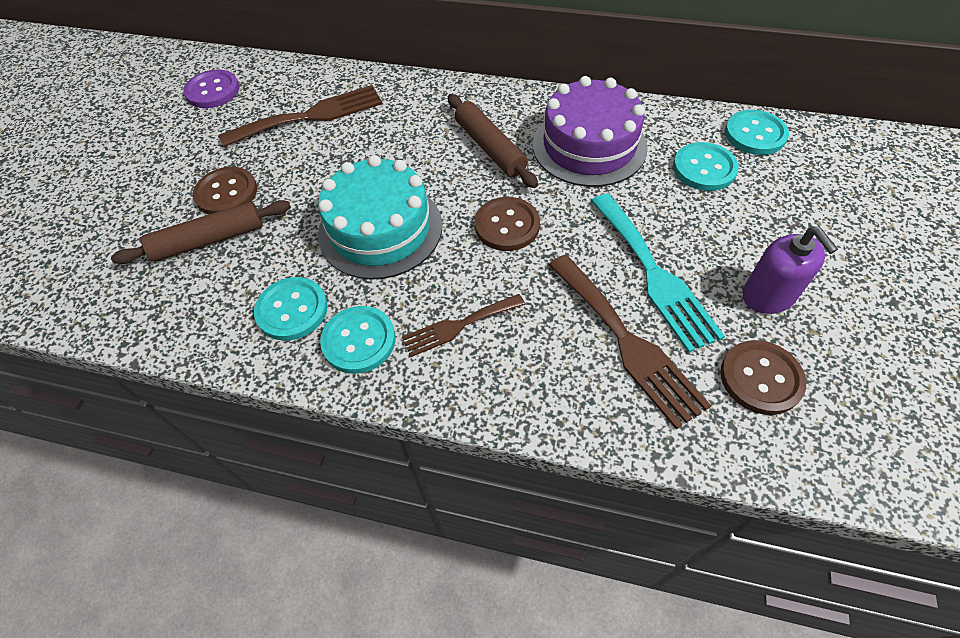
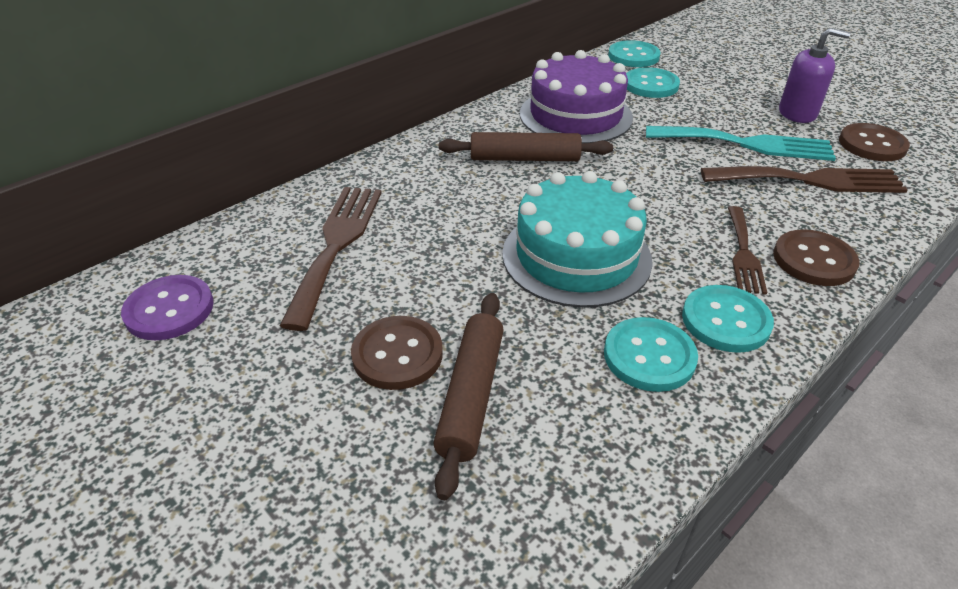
camera: 60 degrees left, 15 degrees down
(507, 225) = (636, 185): brown button -> brown button (814, 260)

